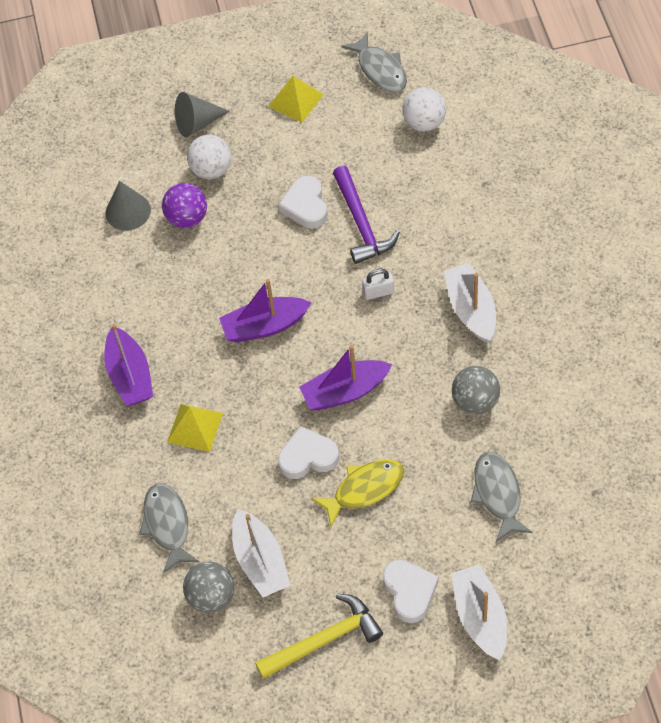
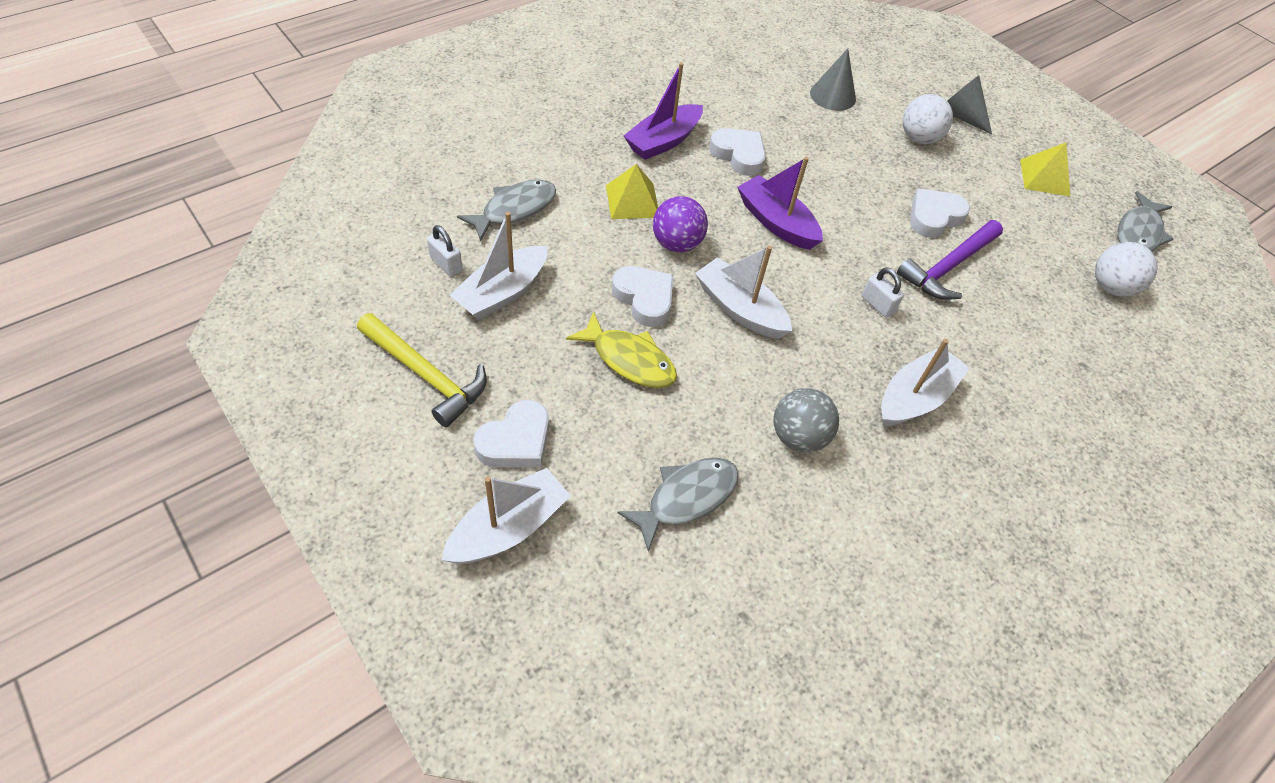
camera: 55 degrees right, 5 degrees down
(173, 321) = (738, 155): none -> white heart
(187, 218) = (855, 135): purple ball -> purple ball (677, 244)
(211, 597) = (446, 264): grey ball -> white padlock
(345, 391) = (740, 309): purple boat -> white boat

